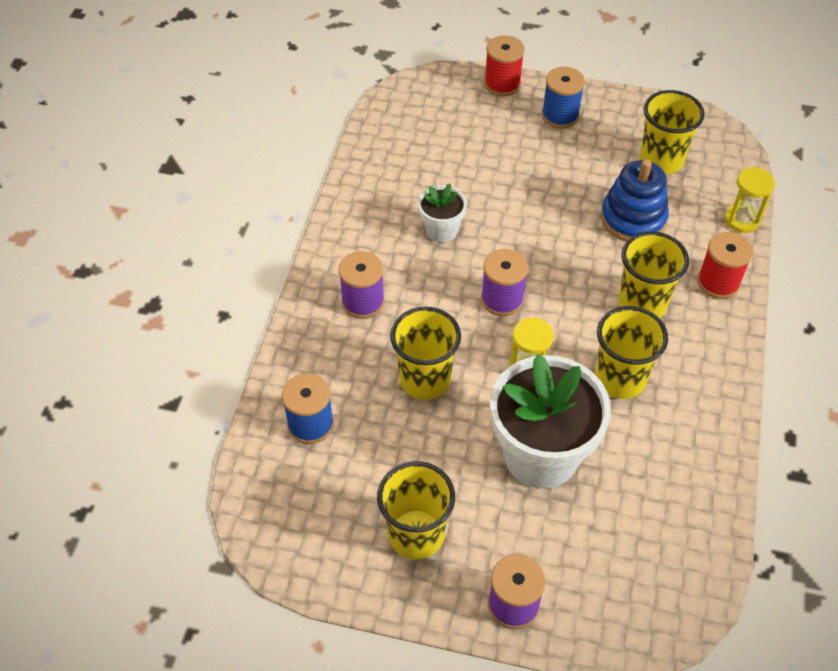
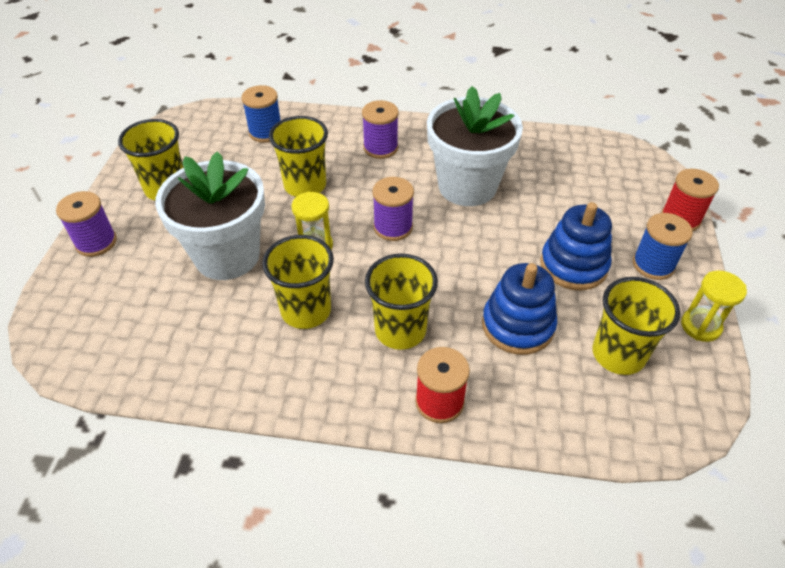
camera: 85 degrees right, 5 degrees down
(441, 230) = (467, 186): white flower pot -> white flower pot, size x2.04
(560, 168) = (573, 265): none -> blue stacking toy
(741, 220) = (544, 434): yellow hourglass -> yellow hourglass (700, 326)

